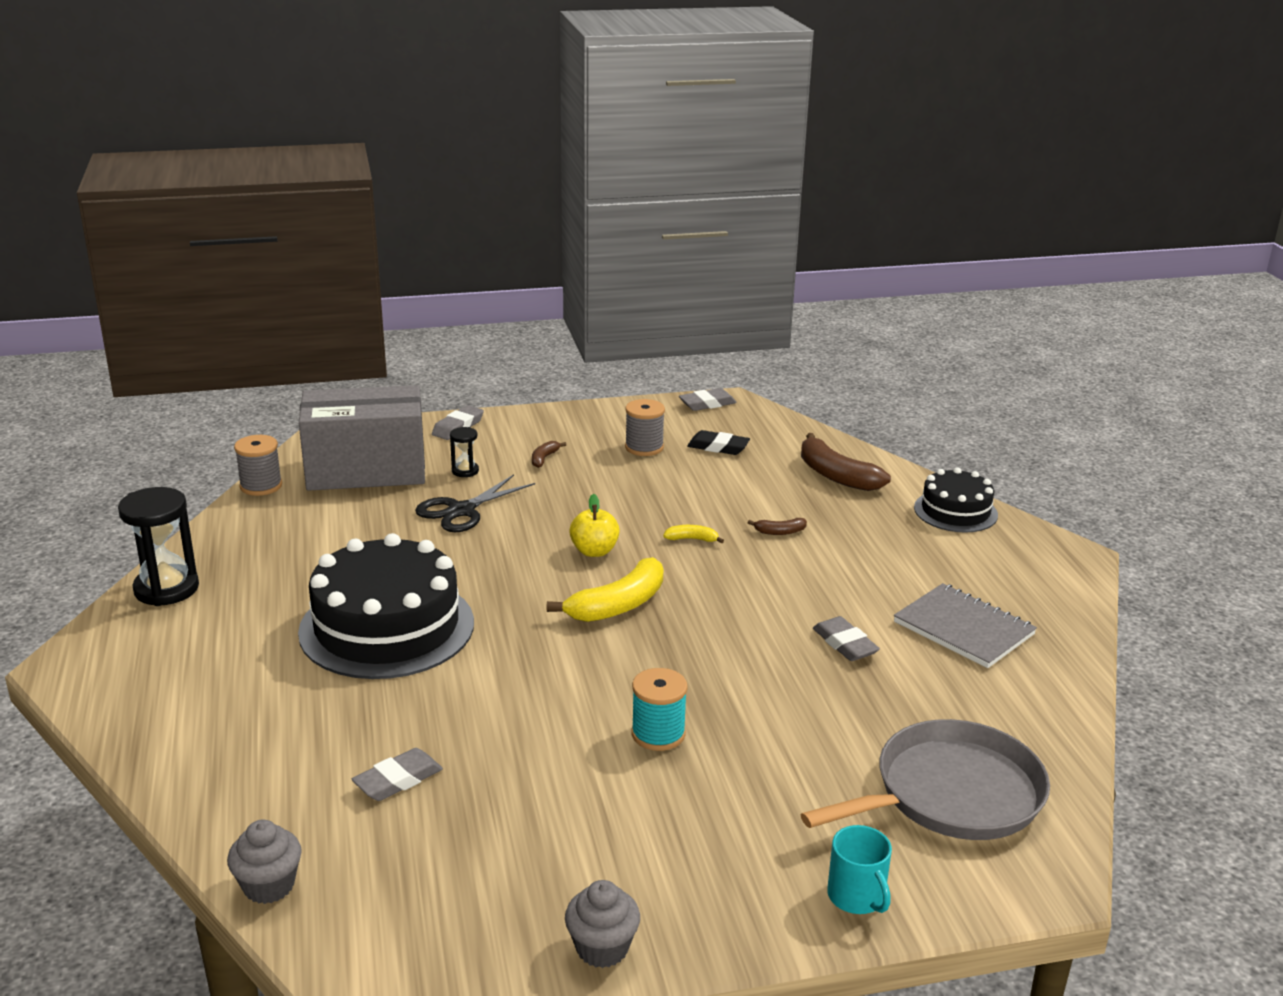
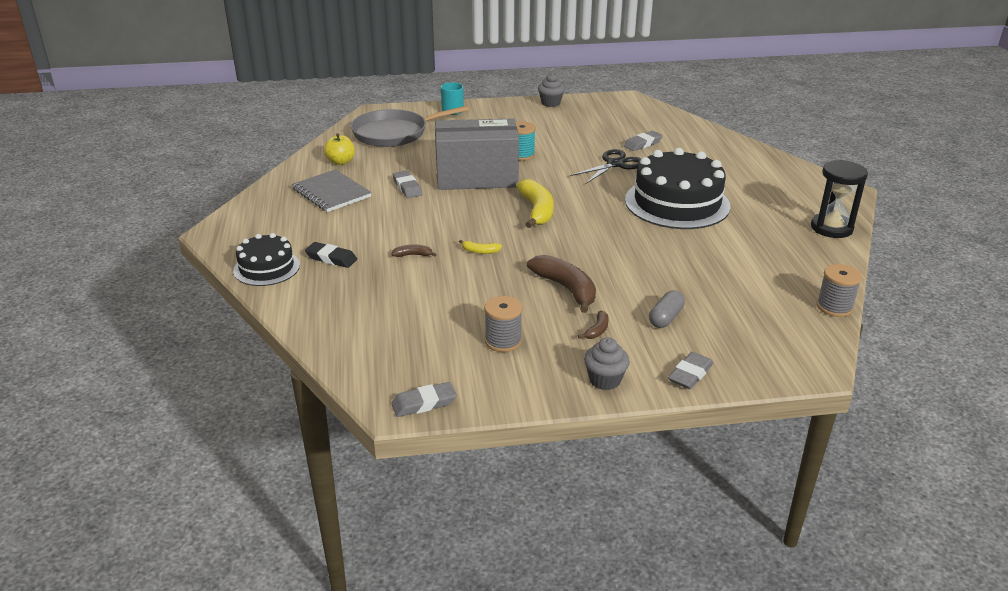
camera: 175 degrees left, 5 degrees up
(269, 886) = (680, 119): grey cupcake -> grey cupcake (605, 380)
(366, 471) = (753, 321): grey box -> grey box (476, 177)
(461, 511) = (656, 279): black scissors -> black scissors (615, 164)
(465, 471) = (665, 318): black hourglass -> grey capsule
(594, 551) = (552, 244): yellow apple -> yellow apple (341, 162)
(618, 605) = (537, 210): yellow banana -> yellow banana turned 120 degrees clockwise
(718, 447) = (432, 339): black eraser -> black eraser (331, 258)
(836, 475) = (340, 304): brown banana -> brown banana (566, 289)

